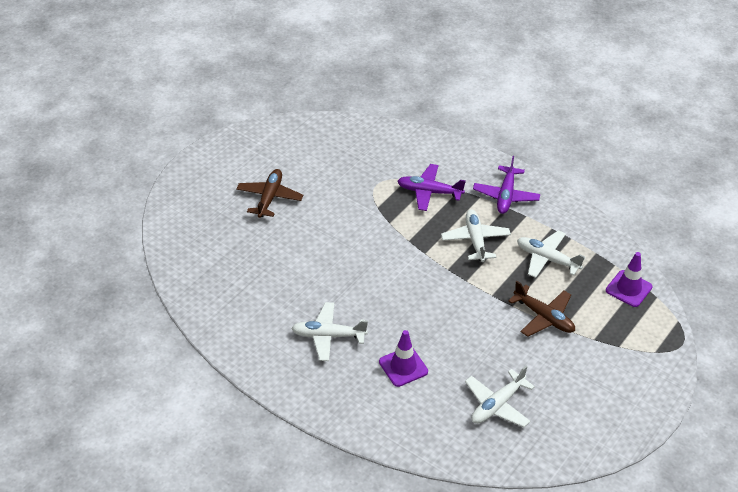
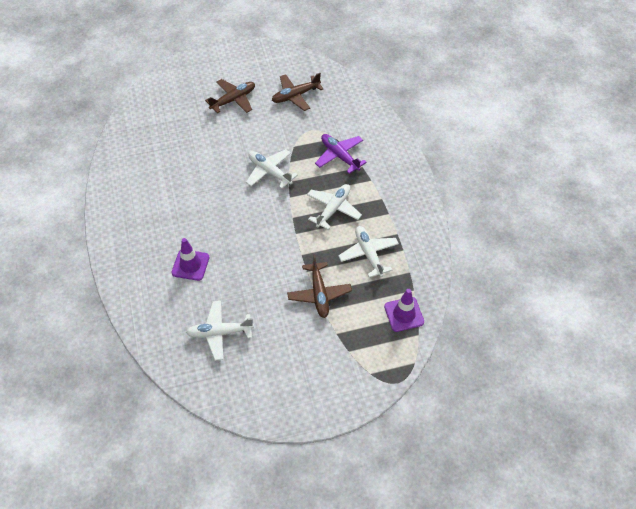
camera: 40 degrees right, 10 degrees up
(327, 161) = (295, 96): none -> brown plane
(328, 336) = (169, 213): white plane -> white plane (269, 172)
(506, 195) = (390, 190): purple plane -> none

